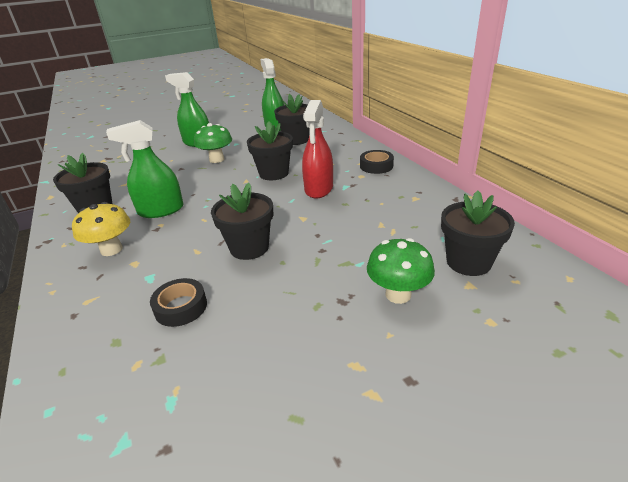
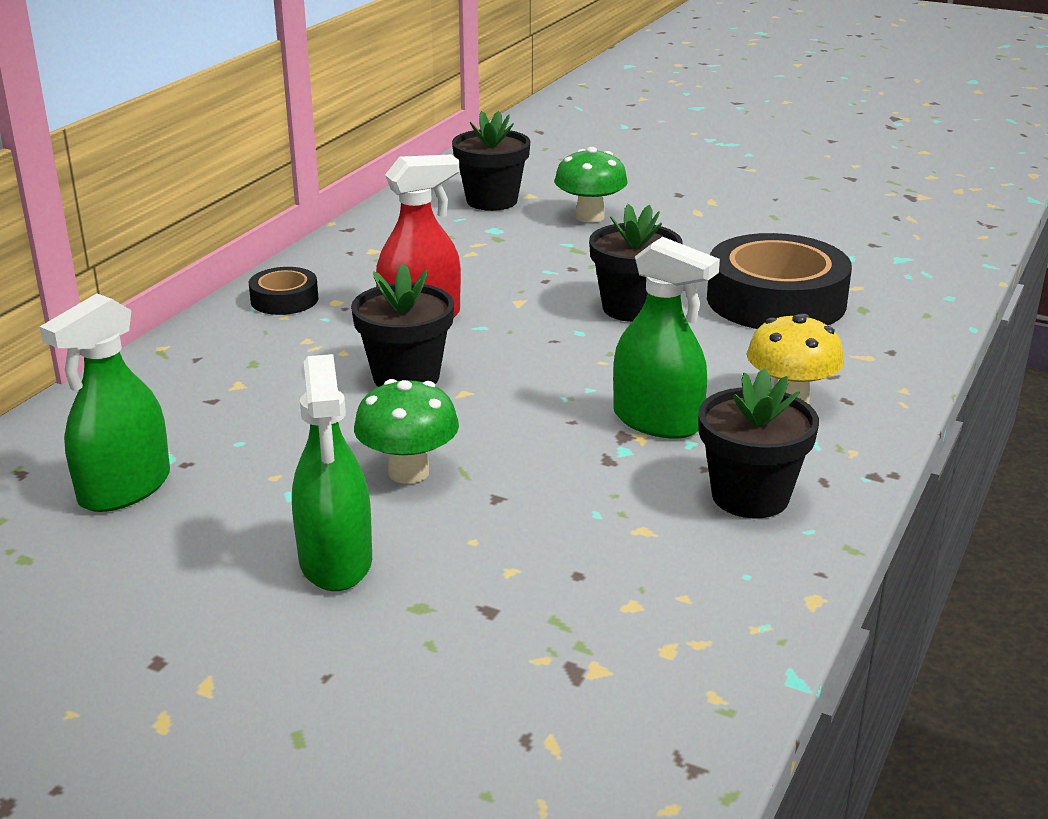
camera: 130 degrees left, 5 degrees down
(181, 307) = (776, 300): black tape -> black tape, size x2.06
(296, 140) = (208, 419): black flower pot -> none

